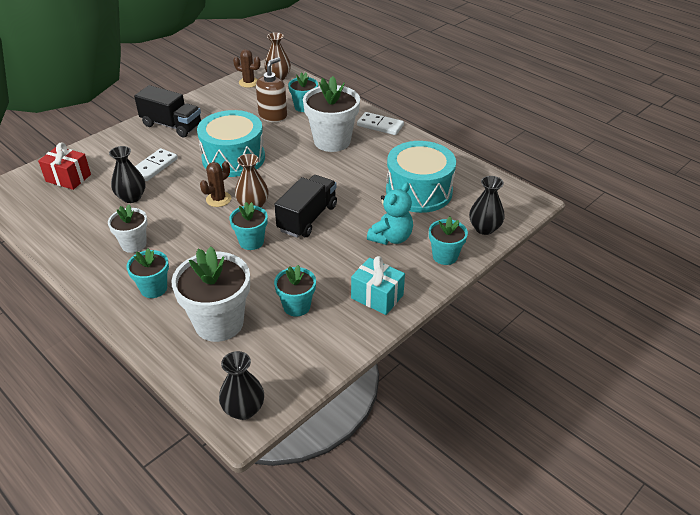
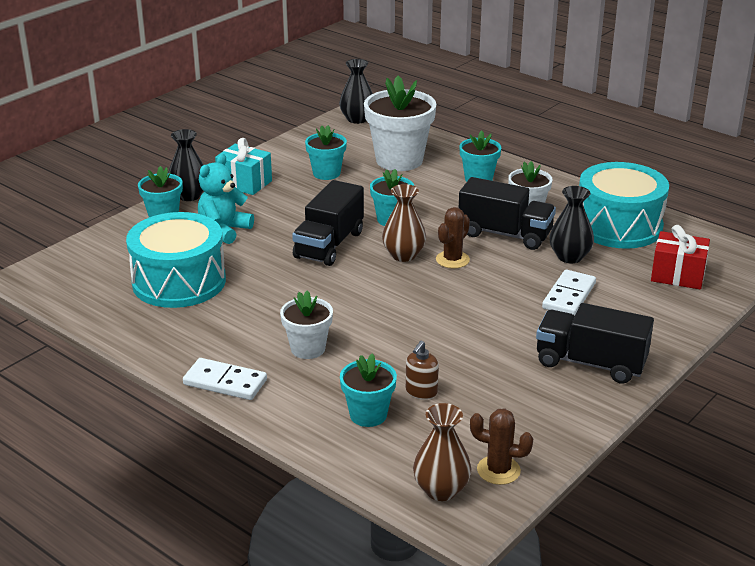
camera: 175 degrees right, 10 degrees down
(166, 221) = (505, 234): none -> black truck
(233, 158) = (457, 314): turquoise drum -> turquoise drum (618, 226)
(273, 116) = (421, 392): brown soap dispenser -> brown soap dispenser, size x0.59
(332, 141) = (308, 349): white flower pot -> white flower pot, size x0.57
(484, 228) = (105, 244): black vase -> black vase (189, 195)

